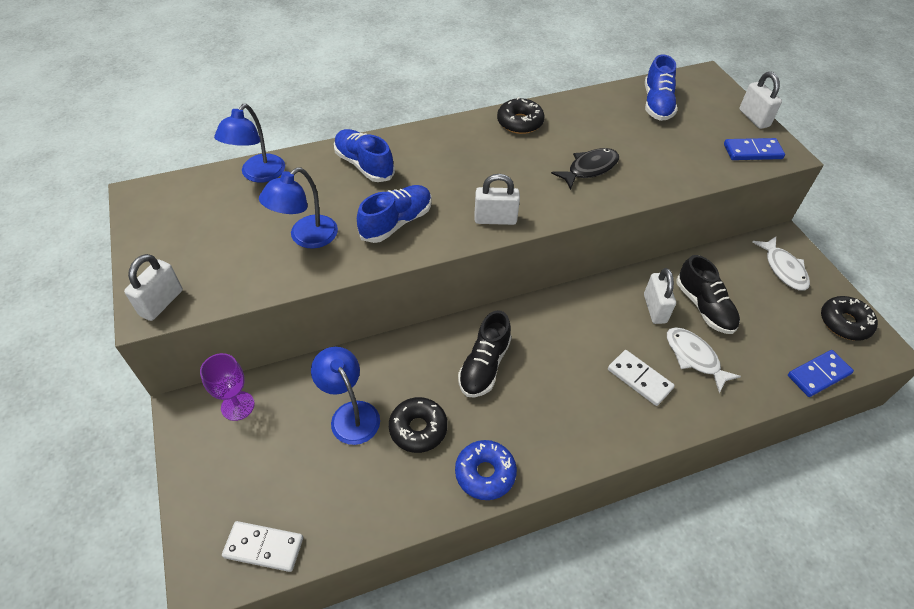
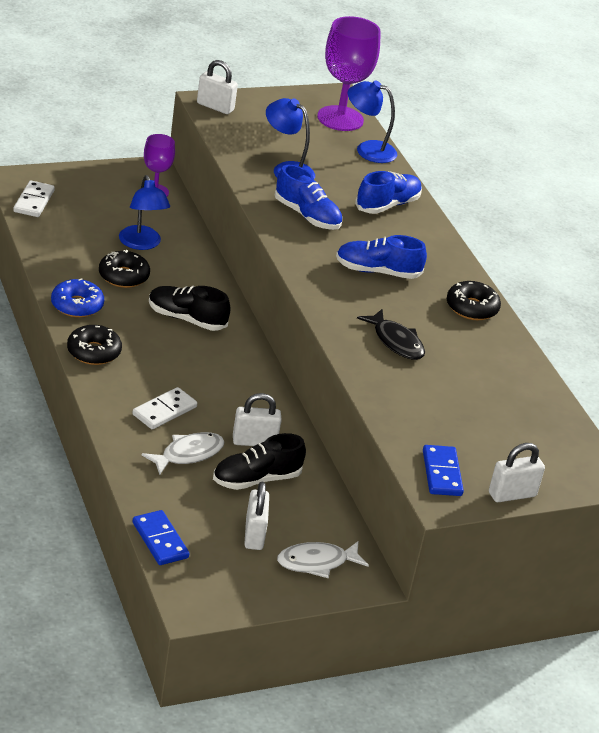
camera: 85 degrees right, 15 degrees down
(192, 193) = (340, 118): none -> purple goblet
(350, 414) = (142, 244): blue lamp -> blue lamp turned 105 degrees clockwise
(495, 219) = (314, 270): white padlock -> white padlock (254, 534)
(657, 104) = (527, 418): blue shoe -> blue shoe (377, 271)
(844, 323) = (231, 587): black donut -> black donut (93, 352)

